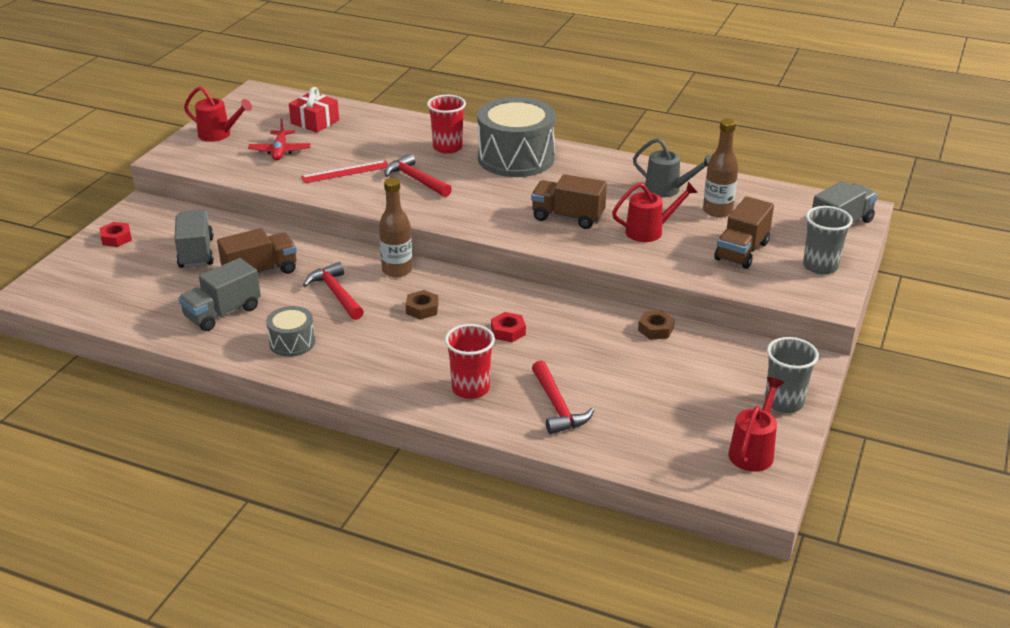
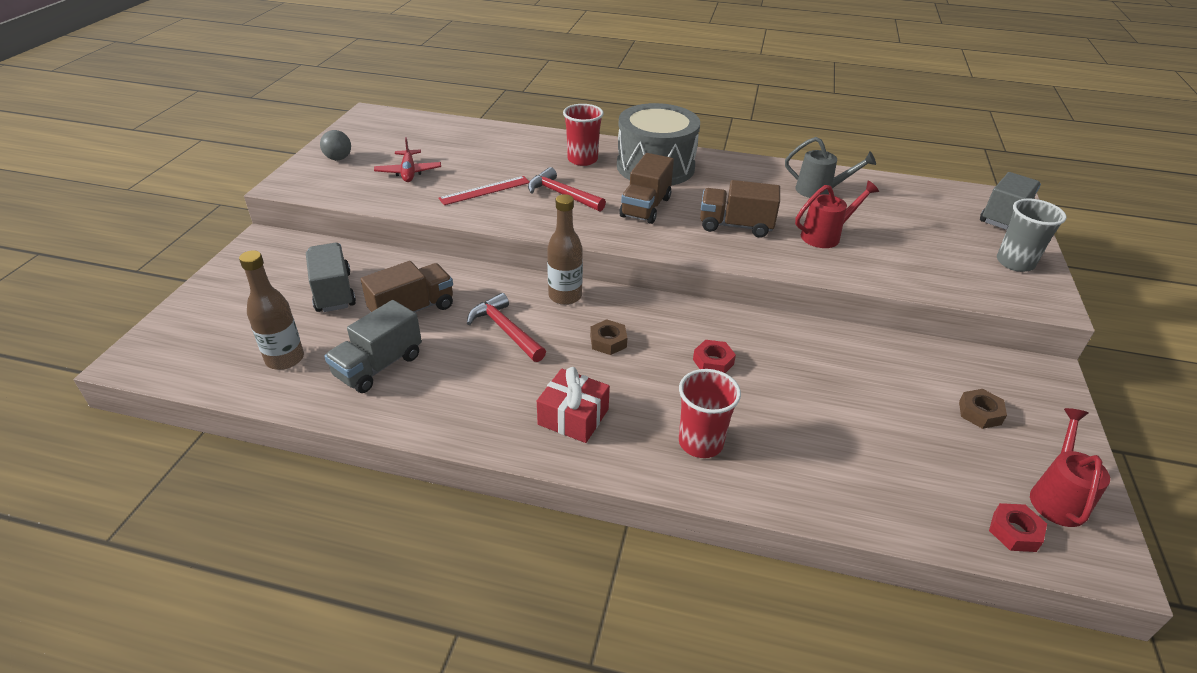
camera: 10 degrees left, 5 degrees up
(116, 238) = (237, 281): red nut -> red nut (1014, 532)
(219, 135) = (338, 158): red watering can -> grey ball
(292, 342) = (471, 399): grey drum -> none
(315, 122) = (438, 140): red gift -> red gift (573, 417)
(557, 406) = (810, 458): red hammer -> none
(655, 329) = (868, 345): brown nut -> brown nut (979, 413)
(717, 211) = (879, 210): brown bottle -> brown bottle (285, 359)
(742, 251) = (929, 252): brown truck -> brown truck (645, 207)
(784, 402) = (1050, 425): grey cup -> none

